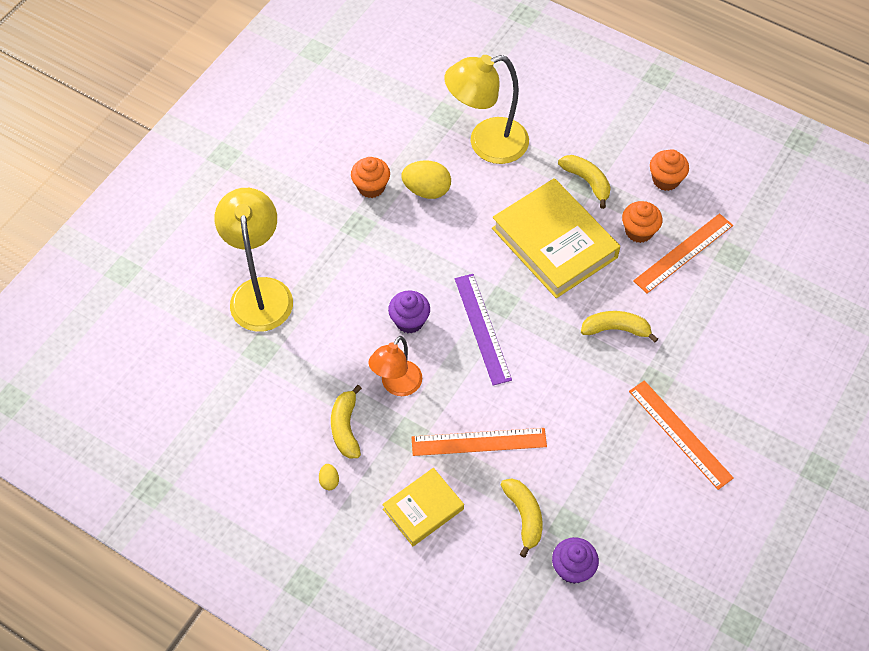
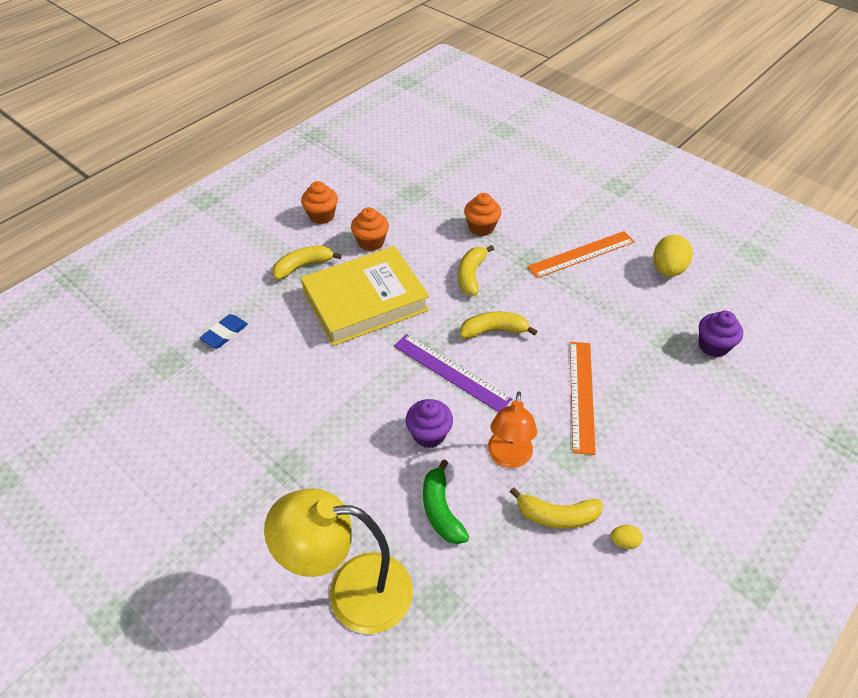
camera: 80 degrees left, 10 degrees down
(337, 341) = (441, 510): none -> green banana
(371, 187) = (237, 447): orange cupcake -> orange cupcake (481, 227)
(397, 385) = (508, 457): orange lamp -> orange lamp turned 60 degrees clockwise
(423, 509) = (657, 454): yellow book -> none
(427, 190) = (263, 394): yellow egg -> yellow egg (667, 270)
(482, 328) = (451, 372): purple ruler -> purple ruler turned 45 degrees clockwise
(486, 144) = (224, 333): yellow lamp -> blue eraser
(524, 516) = (662, 372): yellow banana -> yellow banana (494, 331)
(683, 253) = (402, 219): orange ruler -> none

